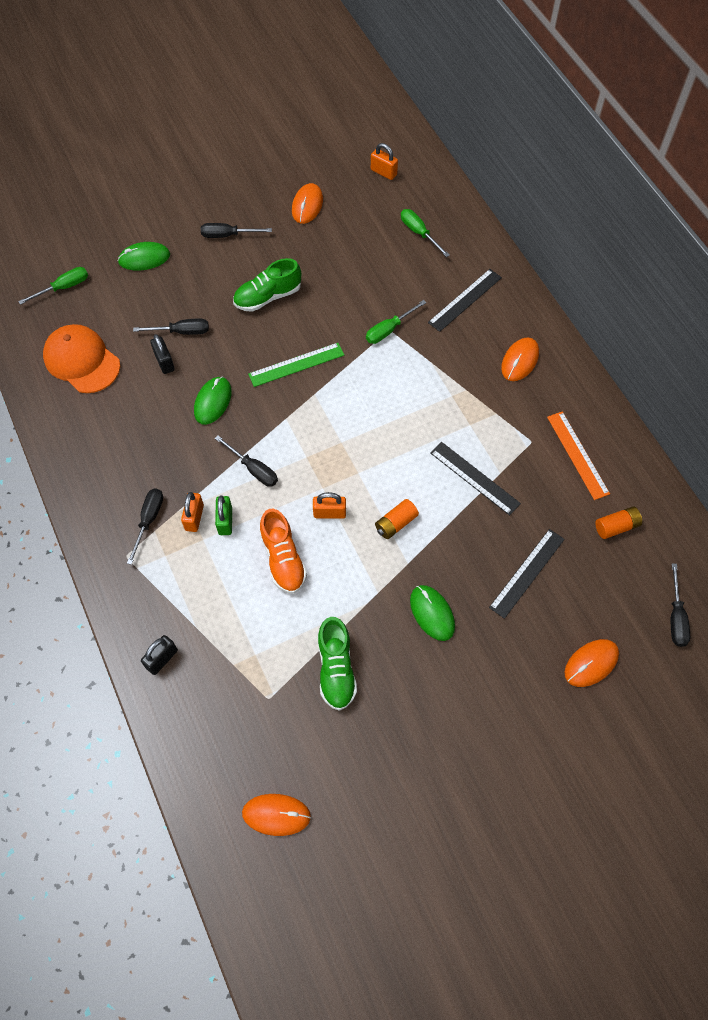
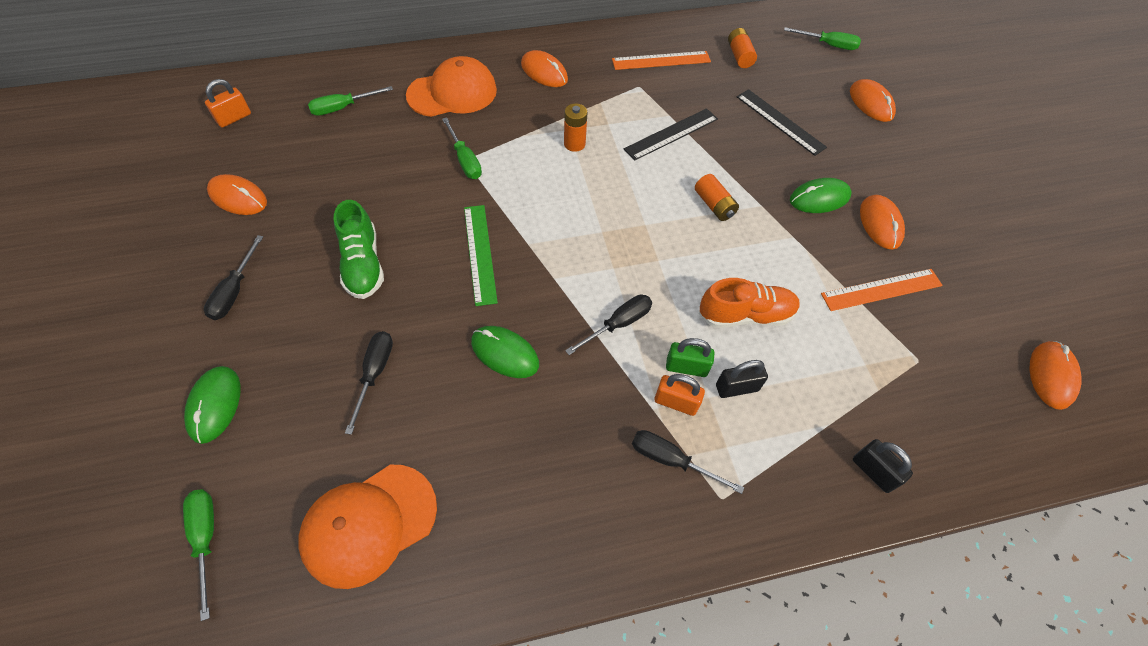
camera: 80 degrees left, 5 degrees down
(164, 362) = (418, 403): black padlock -> black padlock (737, 388)
(329, 513) = (692, 259): orange padlock -> none
(336, 669) = (881, 290): green shoe -> orange ruler
(415, 669) = (880, 224): none -> orange mouse
(434, 403) = (574, 144): none -> orange battery
(465, 300) = (452, 93): black ruler -> orange cap
(676, 617) = (828, 45): black screwdriver -> green screwdriver

